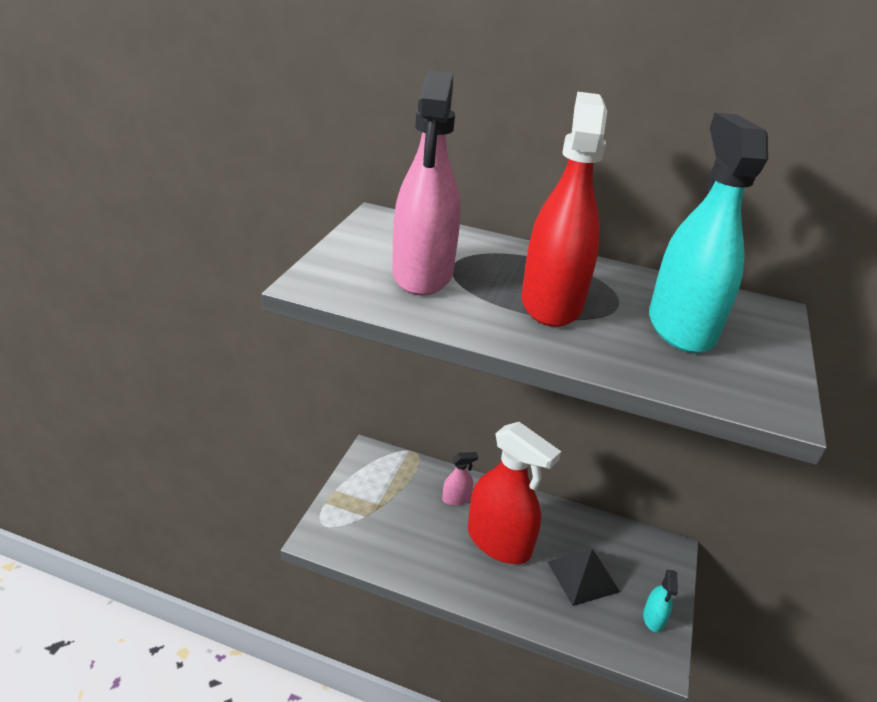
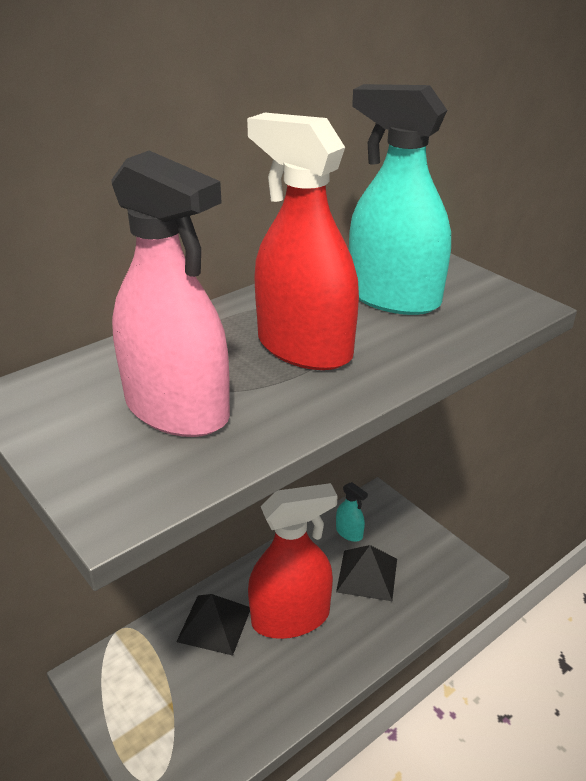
camera: 55 degrees left, 0 degrees up
(456, 498) = (214, 624): pink spray bottle -> black pyramid
(653, 618) = (433, 552): turquoise spray bottle -> turquoise spray bottle (349, 533)

